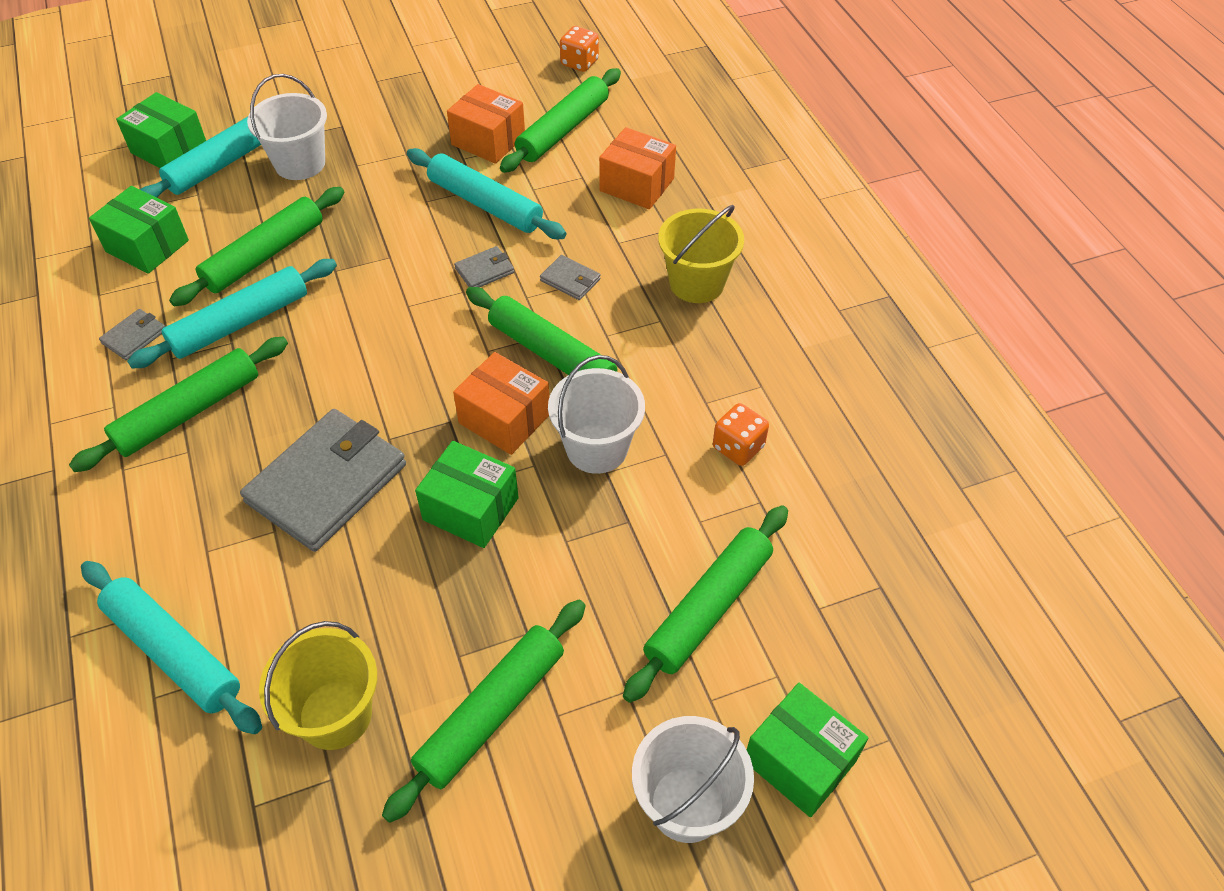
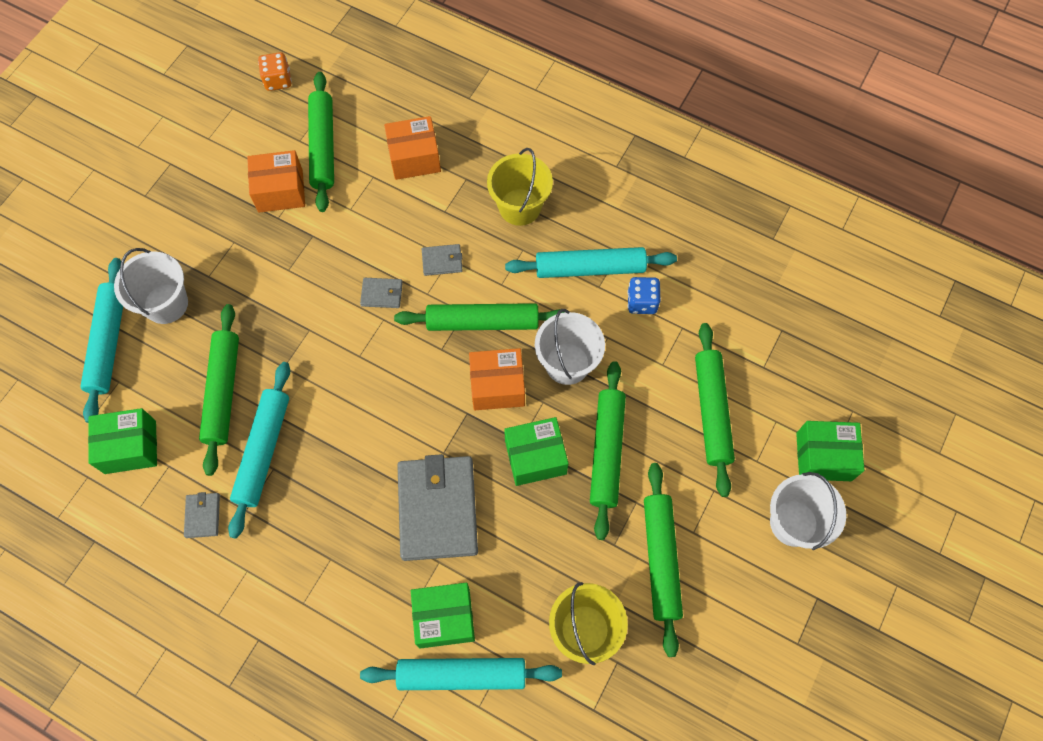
camera: 40 degrees left, 15 degrees up
(169, 149) = (52, 362): green box -> green box (444, 618)
(188, 412) = (301, 535): green rolling pin -> green rolling pin (606, 451)
(484, 270) = (382, 294): grey wallet -> grey wallet turned 75 degrees clockwise
(485, 204) = (330, 243): turquoise rolling pin -> turquoise rolling pin (590, 268)
(738, 447) = (642, 302): orange dice -> blue dice

